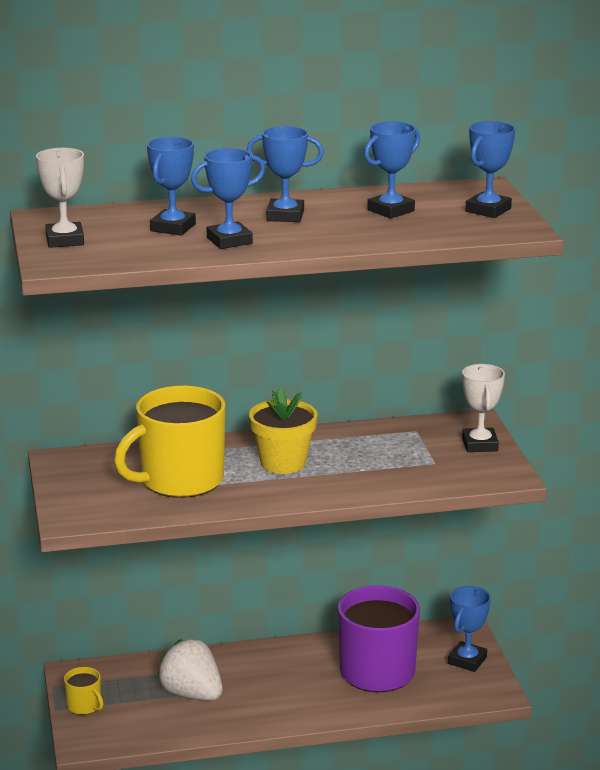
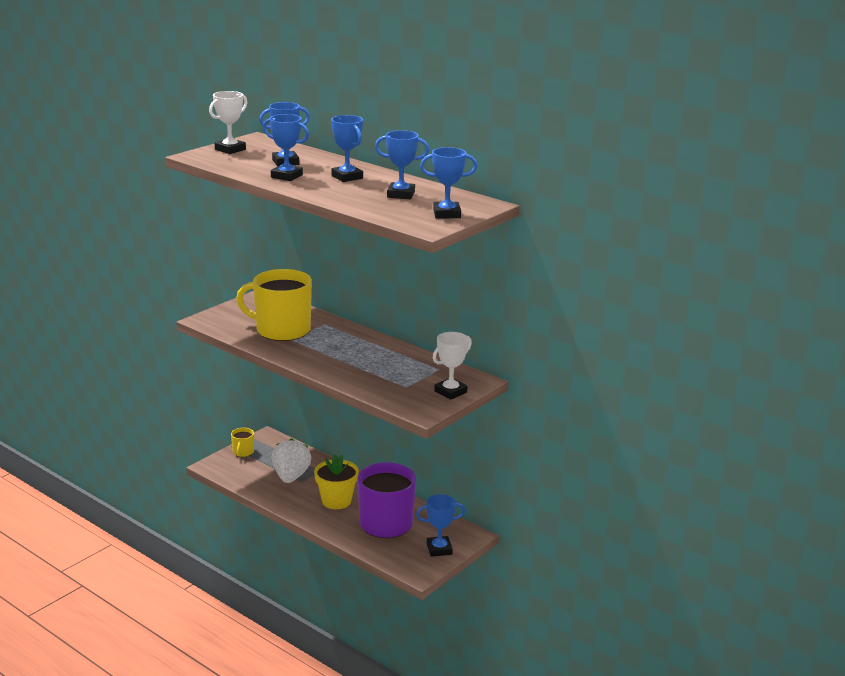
camera: 50 degrees right, 0 degrees up
(283, 463) = (341, 347): yellow flower pot -> yellow flower pot (336, 501)

